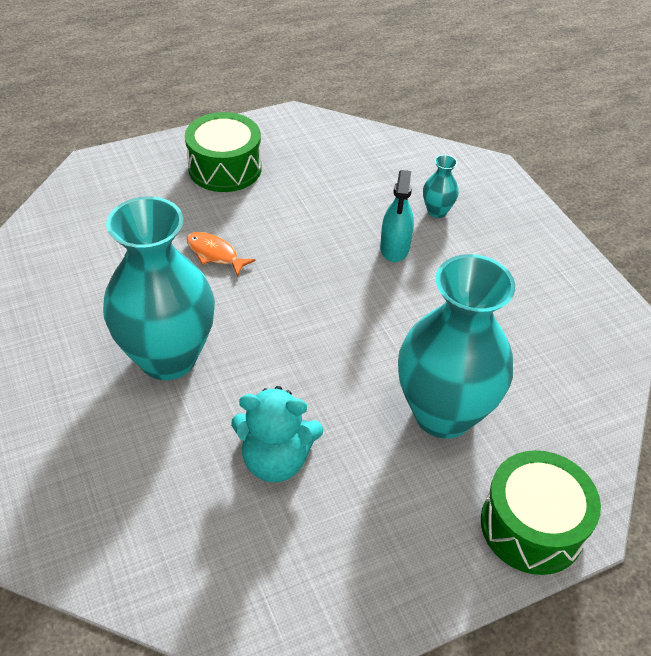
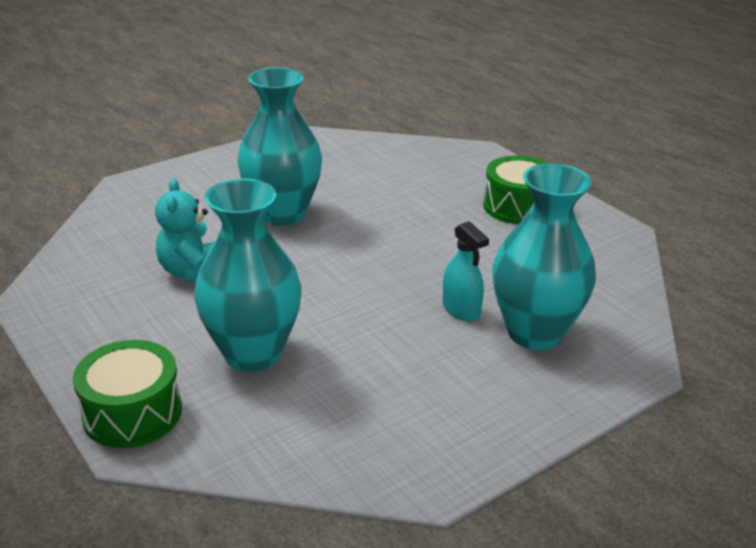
camera: 80 degrees right, 15 degrees down
(215, 254) = (403, 217): orange fish -> none
(394, 248) = (461, 309): turquoise spray bottle -> turquoise spray bottle turned 120 degrees counterclockwise
(437, 211) = (535, 333): turquoise vase -> turquoise vase, size x2.47

